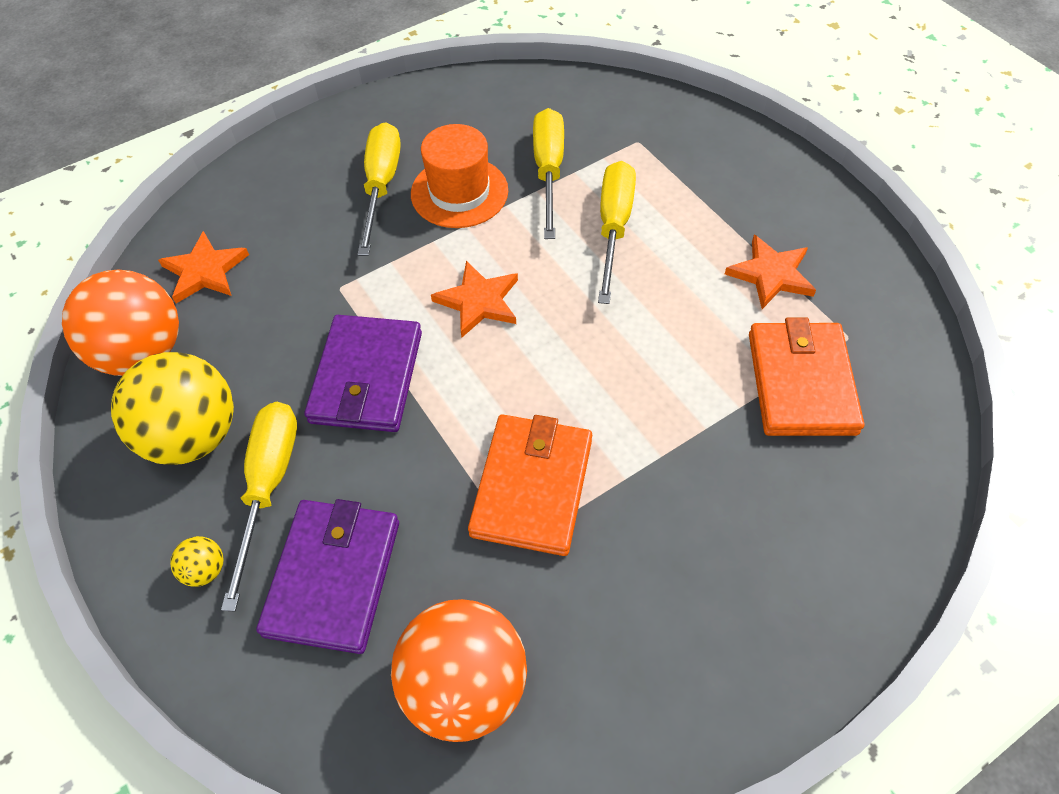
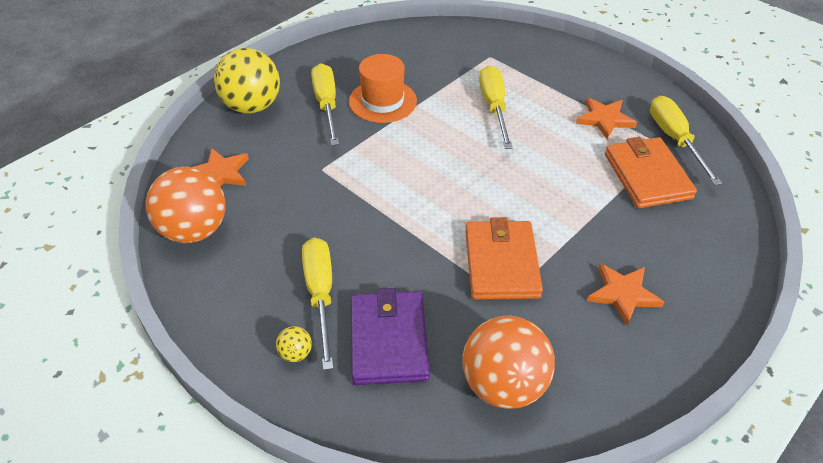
camera: 15 degrees left, 10 degrees down
(193, 436) = (253, 274): yellow ball -> yellow ball (252, 106)
(367, 377) = (363, 219): purple wallet -> none
(478, 301) = (422, 162): orange star -> orange star (623, 294)
(548, 171) = (438, 81): yellow screwdriver -> yellow screwdriver (675, 139)

